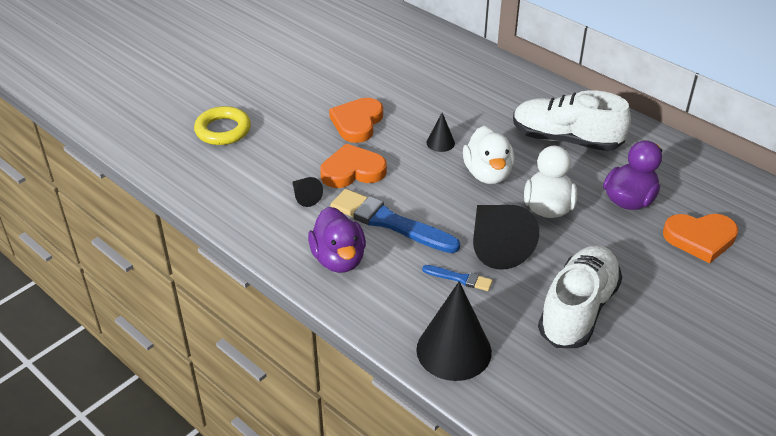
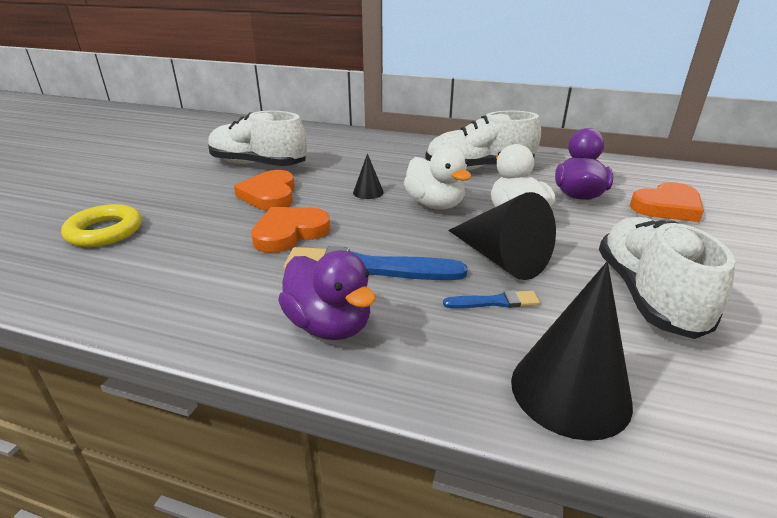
camera: 25 degrees left, 10 degrees down
(305, 197) = (244, 270): black cone -> none
(365, 79) = (258, 164): none -> white shoe

